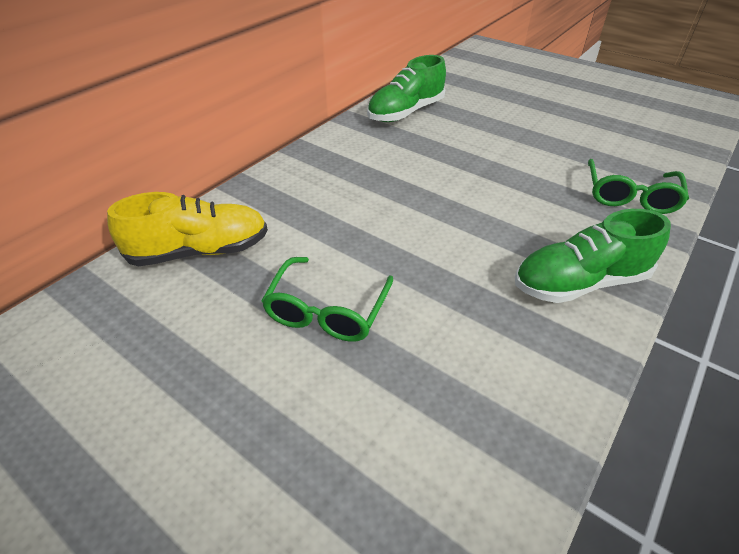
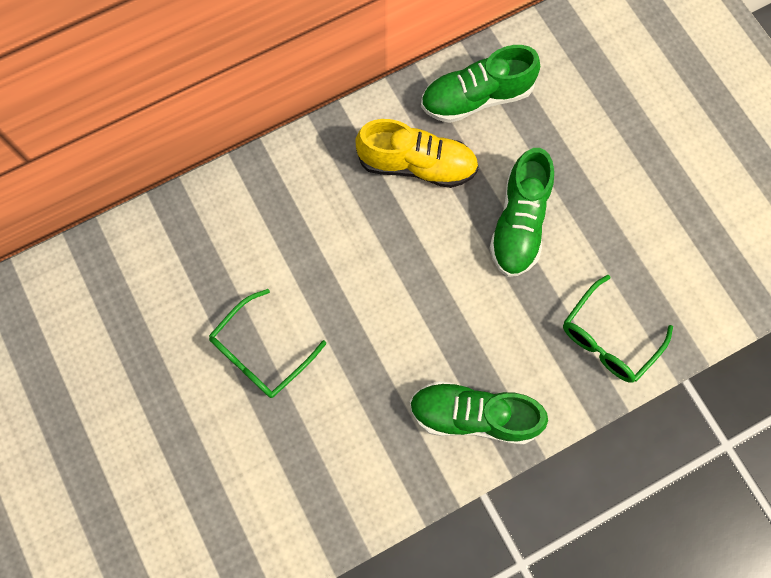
camera: 25 degrees right, 30 degrees up
(200, 251) = (188, 240): yellow shoe -> yellow shoe (417, 165)
(495, 158) = (519, 223): none -> green shoe

